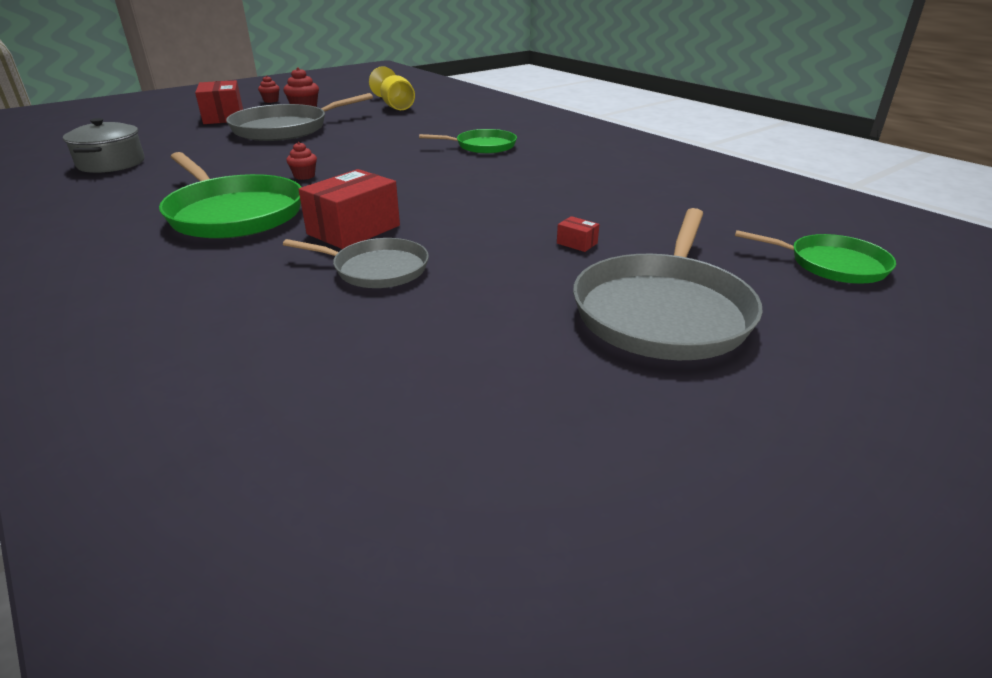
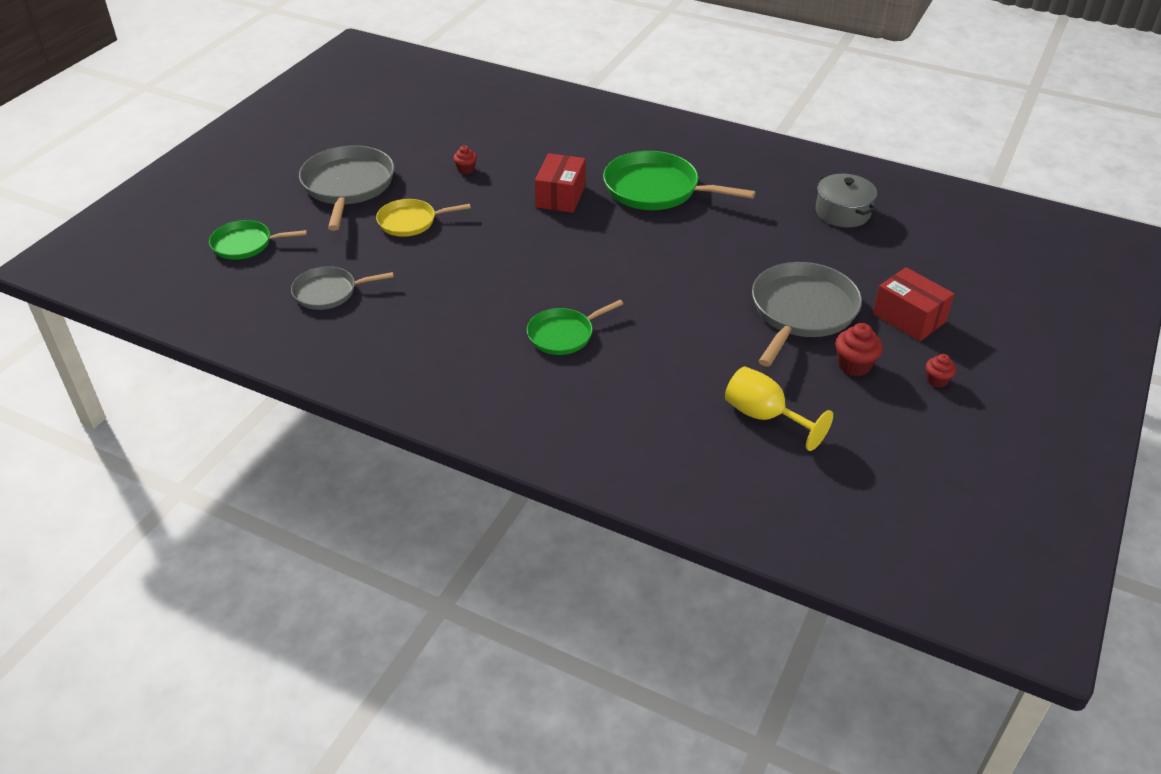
camera: 155 degrees right, 10 degrees up
(304, 176) = (667, 239): red cupcake -> red cupcake (466, 169)
(376, 269) = (515, 173): grey pan -> grey pan (329, 292)
(577, 243) = (410, 222): red box -> yellow pan

